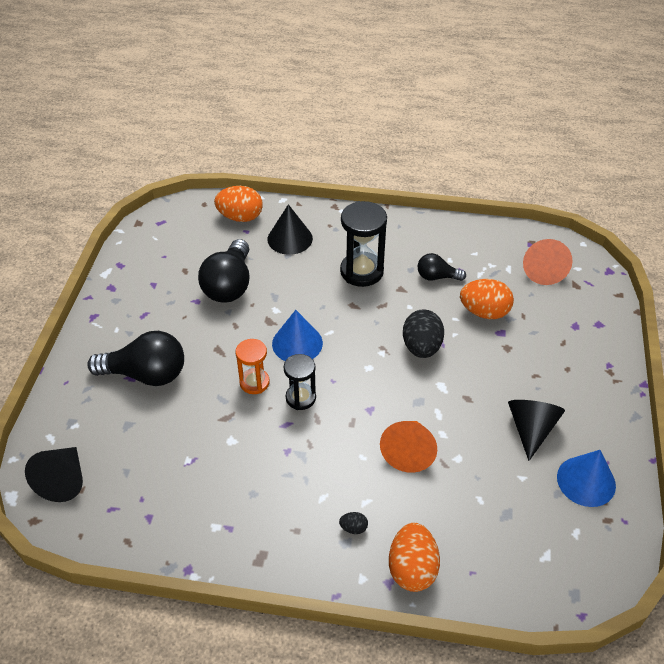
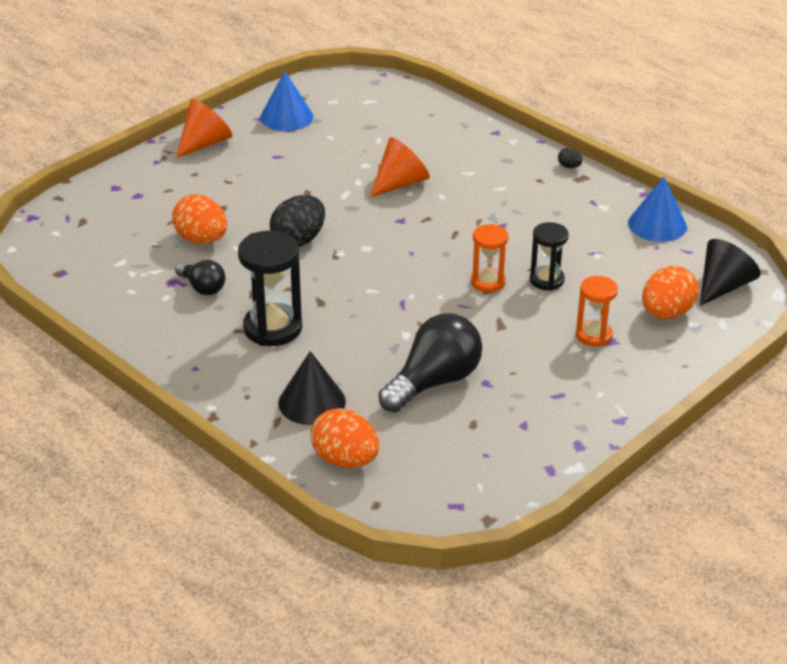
camera: 145 degrees left, 10 degrees down
(146, 374) = (593, 335): black light bulb -> orange hourglass
(297, 343) = (414, 295): blue cone -> blue cone (657, 224)
(300, 398) = (455, 253): black hourglass -> black hourglass (546, 280)
(353, 528) = (493, 164): black egg -> black egg (569, 166)
(412, 568) = (471, 131): orange egg -> orange egg (666, 313)
(531, 429) = (284, 155): black cone -> none
(543, 271) = (91, 245): orange cone -> orange cone (205, 143)

